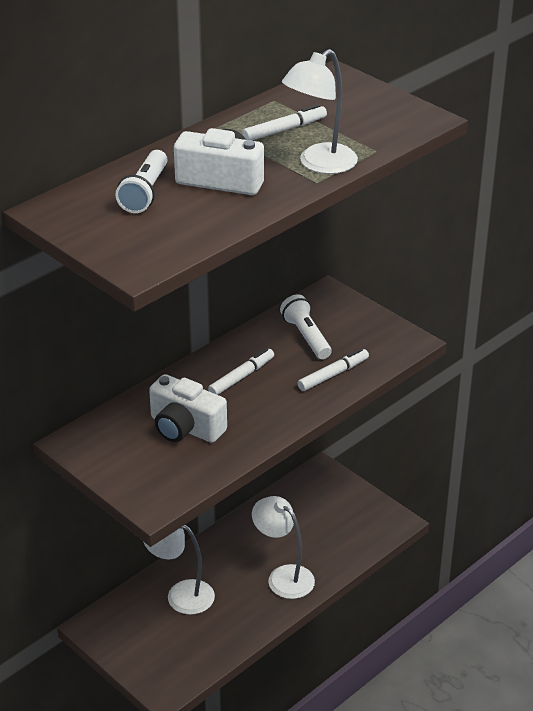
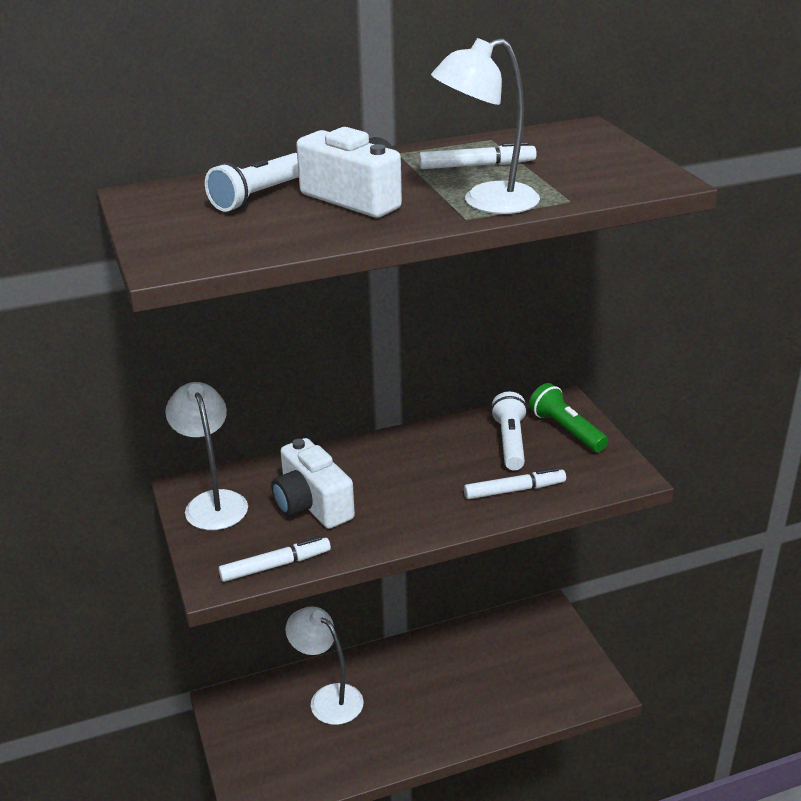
camera: 25 degrees right, 5 degrees down
(241, 377) = (410, 467): white marker -> white marker (275, 565)
(283, 576) = (445, 713): white lamp -> white lamp (213, 502)
(343, 315) = (566, 430): none -> green flashlight

